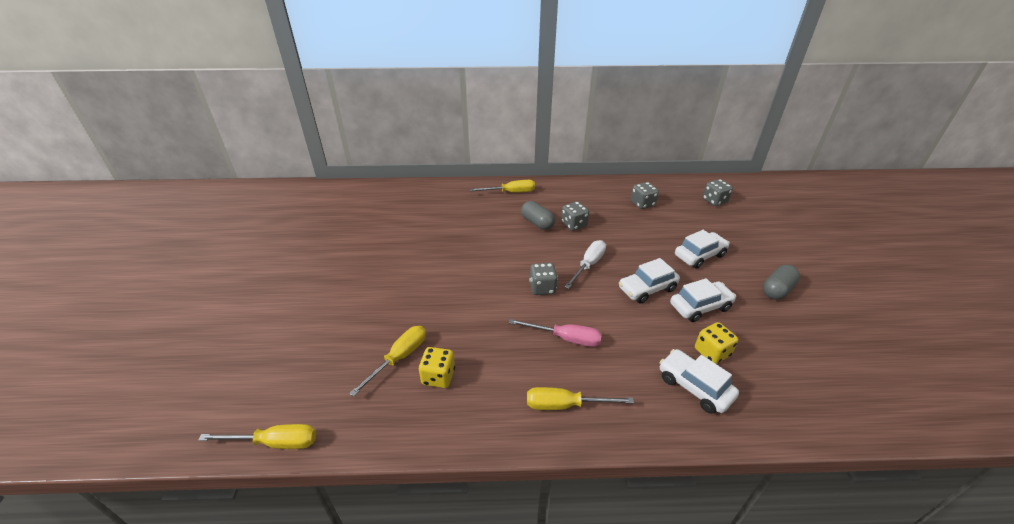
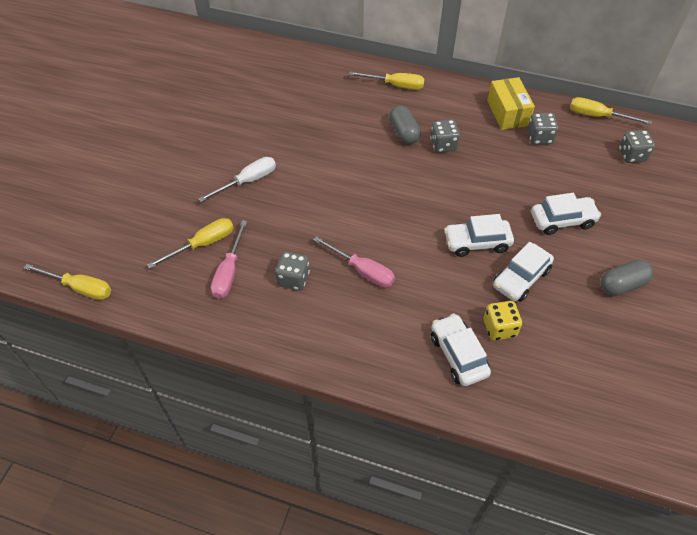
camera: 20 degrees right, 15 degrees up
(438, 376) = (229, 272): yellow dice -> pink screwdriver
(542, 288) = (368, 211): grey dice -> grey dice (293, 279)
(565, 405) = (327, 332): yellow screwdriver -> yellow screwdriver (597, 116)
(588, 265) = (431, 198): white screwdriver -> white screwdriver (248, 181)
(608, 193) = (507, 113): none -> yellow box
(700, 307) = (521, 278): white car -> white car turned 135 degrees clockwise

